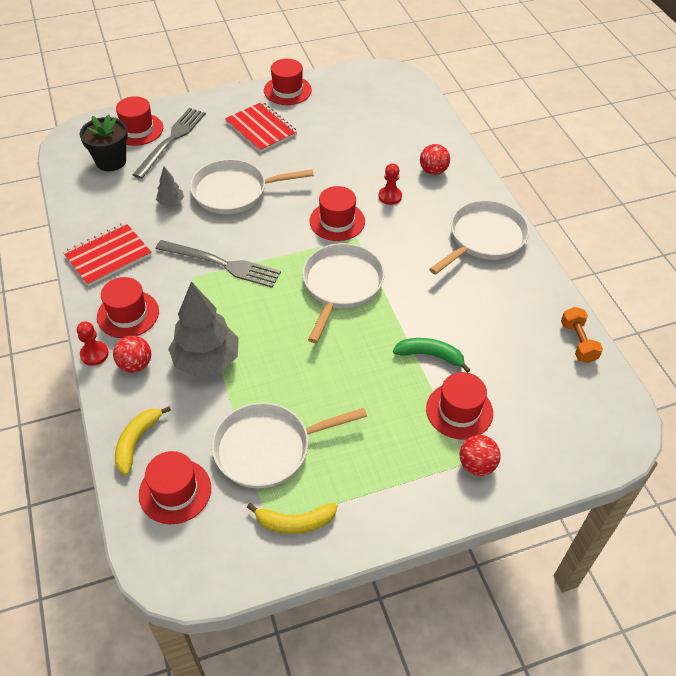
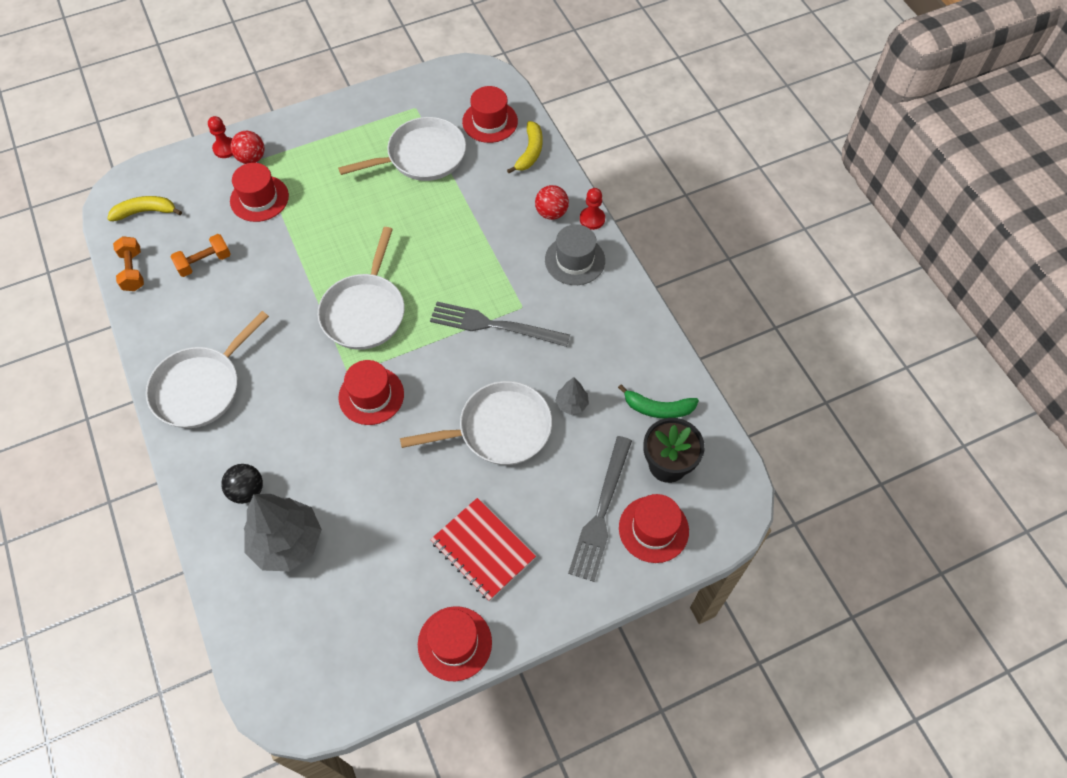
camera: 175 degrees right, 10 degrees up
(108, 255) = (619, 324): red notebook -> none
(128, 314) = (575, 260): red hat -> grey hat
(206, 360) = (488, 222): grey tree -> grey tree (287, 542)
(295, 522) = (396, 110): yellow banana -> yellow banana (145, 212)
(390, 196) = (306, 441): red pawn -> red pawn (225, 148)
(430, 355) = (279, 245): green banana -> green banana (658, 408)
(433, 171) = (247, 491): red ball -> black ball
(506, 344) = (204, 262): none -> orange dumbbell

